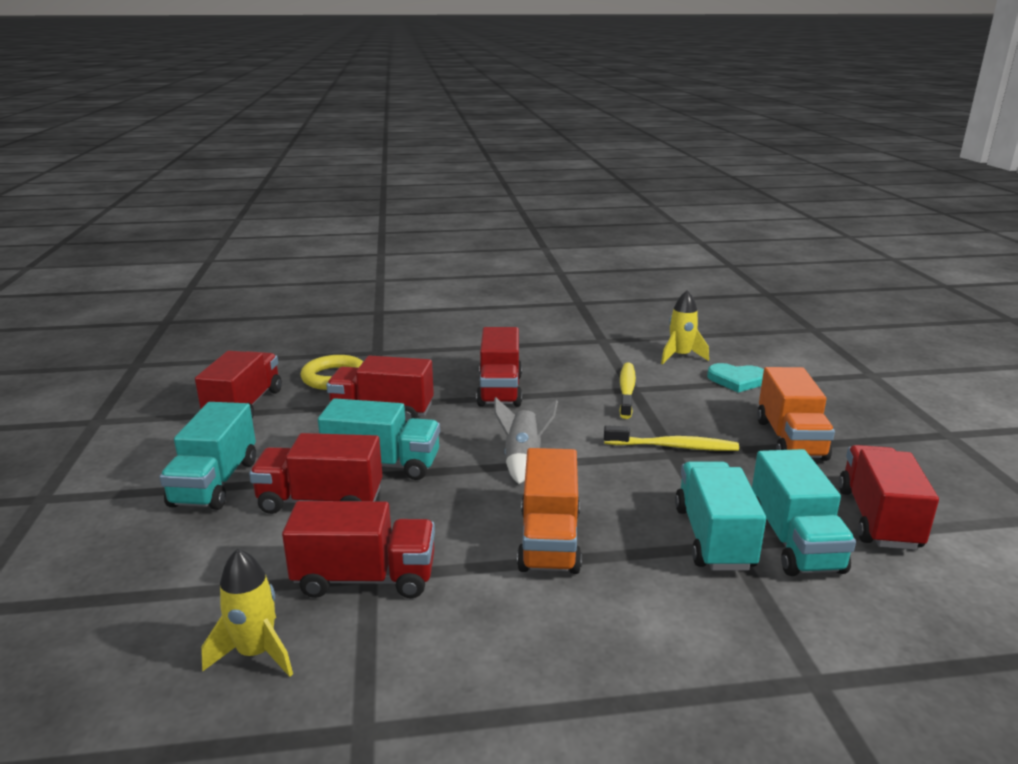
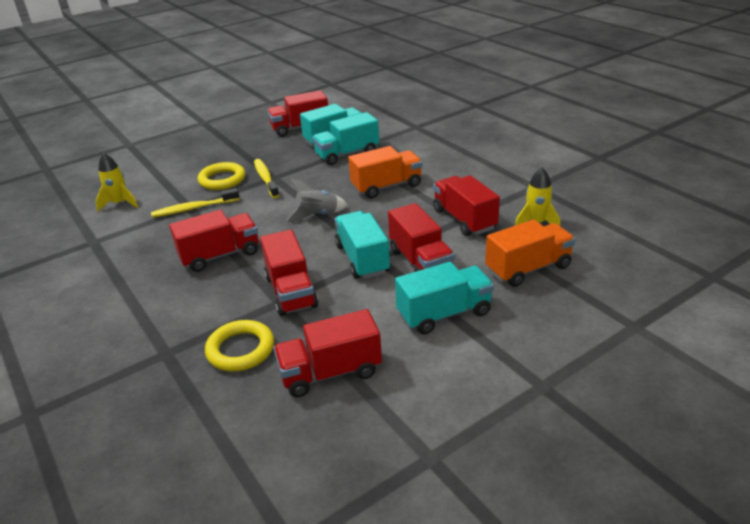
camera: 115 degrees left, 10 degrees up
(696, 417) = (222, 180): none -> yellow ring
(737, 380) = (157, 178): turquoise heart -> none
(790, 439) = (234, 153): orange truck -> orange truck (528, 269)

